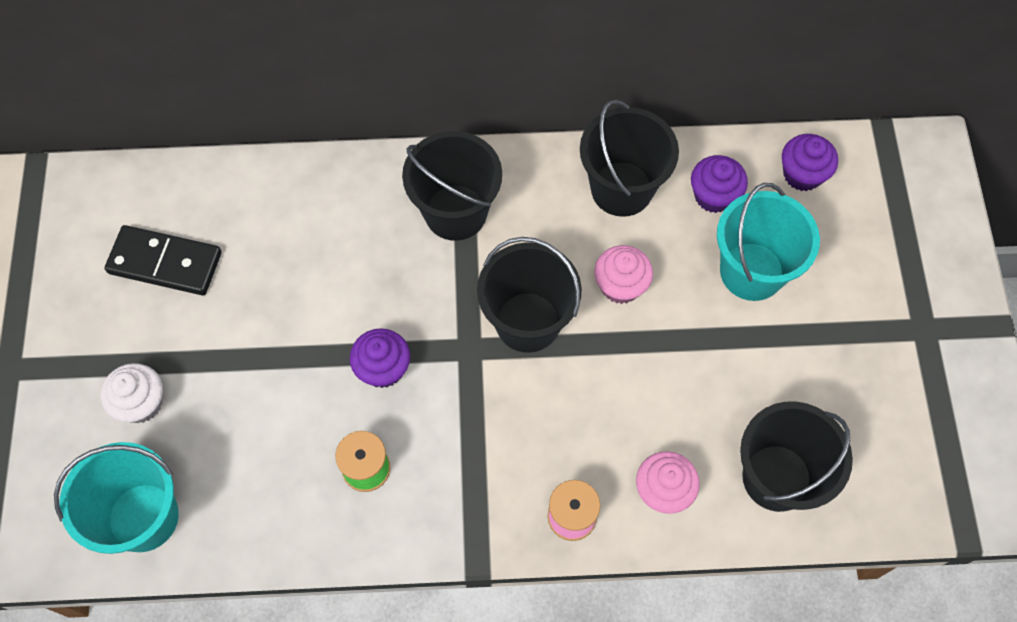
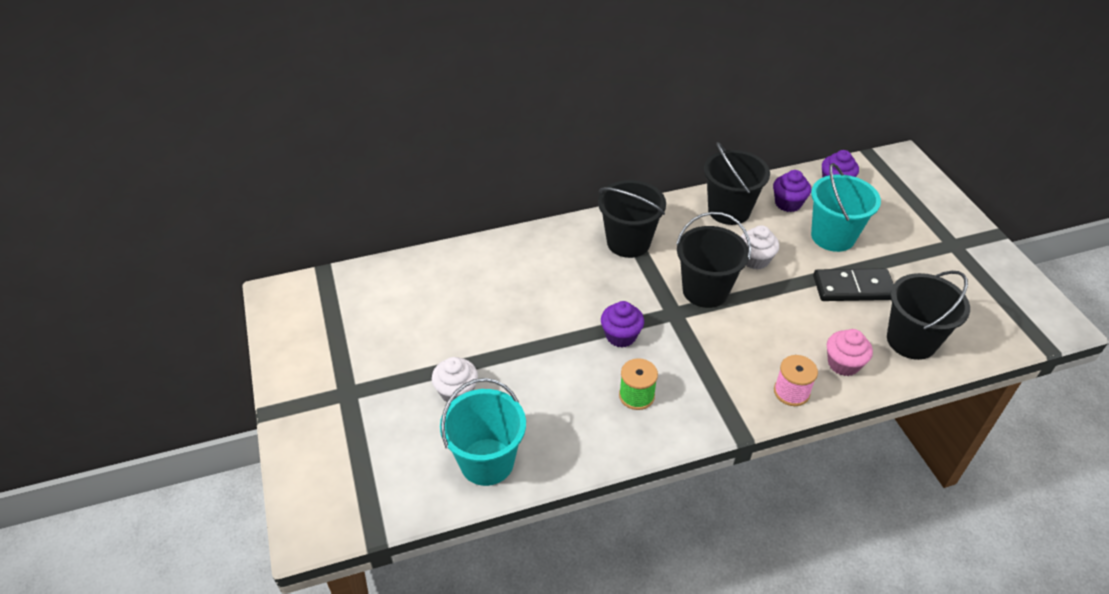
camera: 15 degrees left, 20 degrees down
(165, 262) = (440, 307): black domino -> black domino (853, 287)
(620, 285) = (755, 259): pink cupcake -> white cupcake

